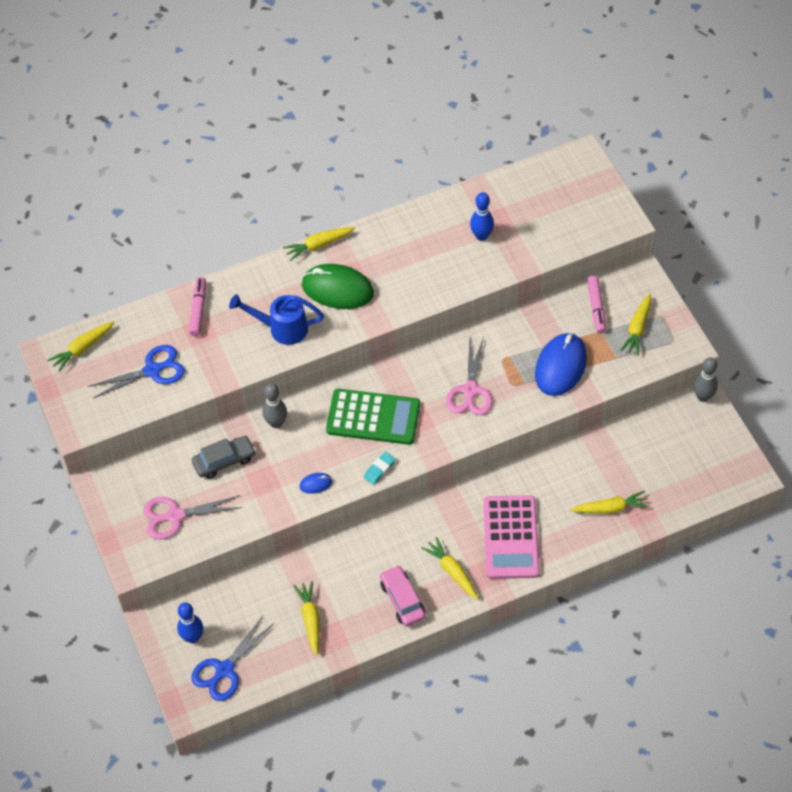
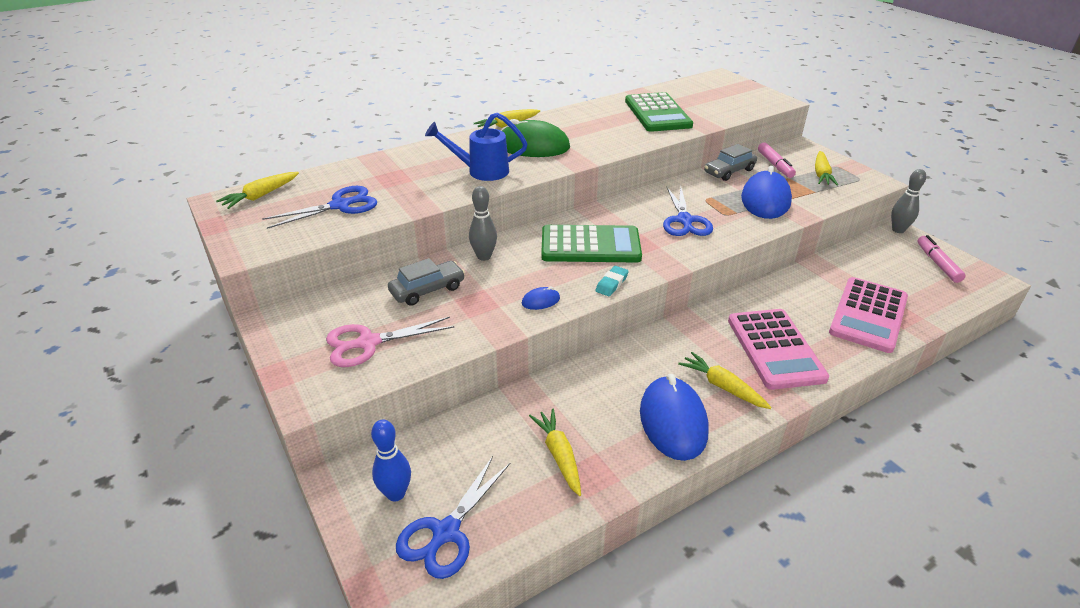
camera: 10 degrees left, 20 degrees down
(198, 309) = (391, 165): pink marker -> pink marker (937, 263)
(402, 600) = (673, 421): pink car -> blue mouse
(470, 390) = (684, 220): pink scissors -> blue scissors
(481, 236) = (657, 113): blue bowling pin -> green calculator
(543, 314) = (729, 171): none -> grey car
(610, 508) = (868, 315): yellow carrot -> pink calculator

